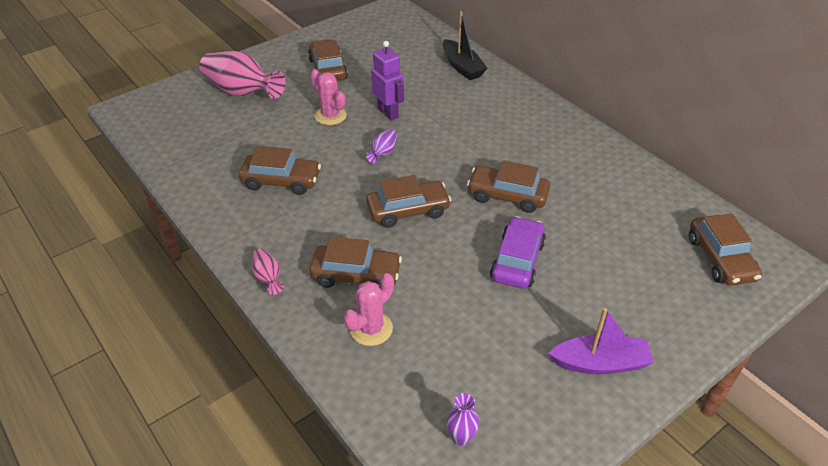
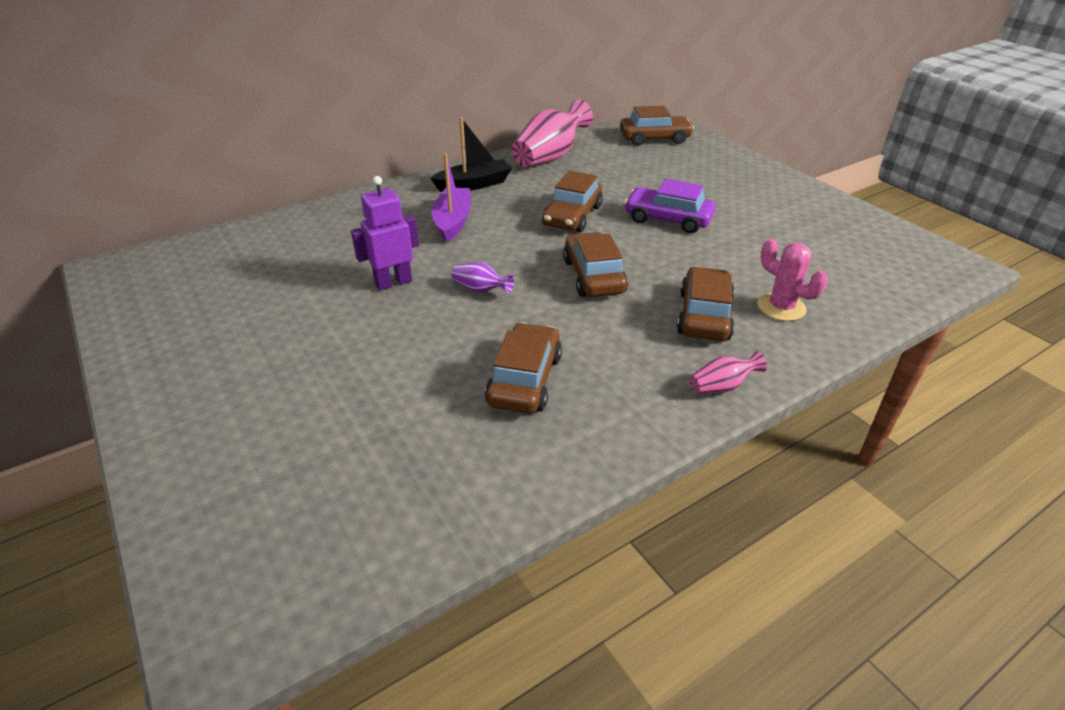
camera: 85 degrees left, 5 degrees down
(242, 92) = (258, 437): pink vase -> pink vase (550, 157)
(328, 69) = (248, 335): brown car -> none
(330, 116) = (378, 333): pink cactus -> none
(461, 437) = (887, 263): purple vase -> none
(462, 67) = (315, 223): black boat -> black boat (474, 184)
(600, 363) = (780, 196): purple boat -> purple boat (453, 221)

